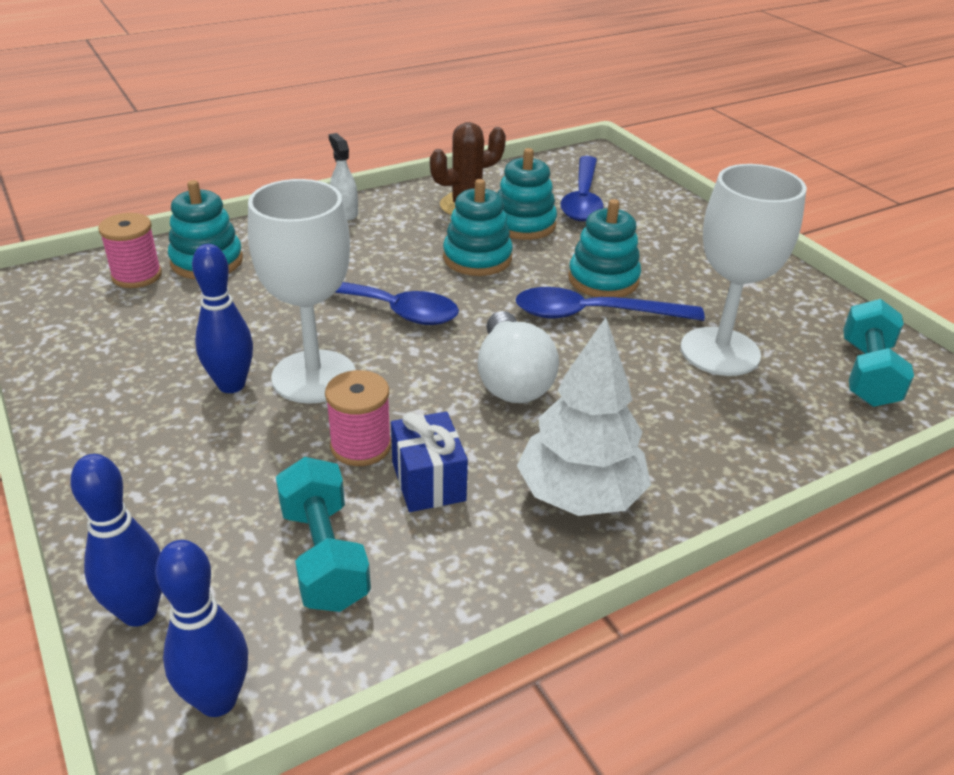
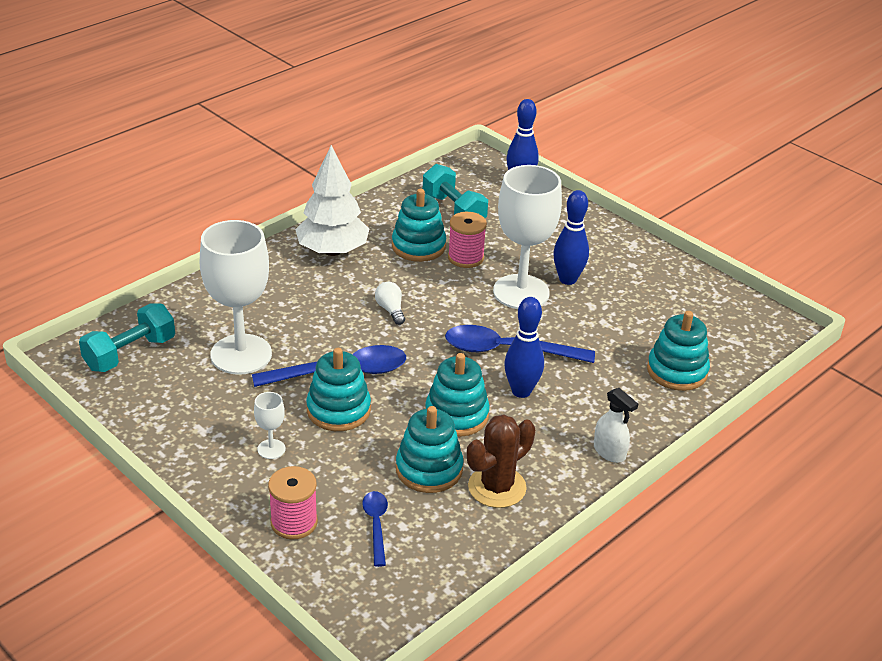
camera: 165 degrees right, 0 degrees up
(137, 276) = (714, 348): pink spool -> pink spool (294, 522)
(217, 700) = (465, 165): blue bowling pin -> blue bowling pin (521, 391)
(428, 481) = (418, 246): blue gift -> turquoise stacking toy
(511, 379) = (390, 310): white light bulb -> white light bulb, size x0.50
(582, 198) = (376, 525): blue spoon -> blue spoon, size x0.54
(676, 258) = (271, 449): none -> white goblet
(867, 374) = (130, 353): turquoise dumbbell -> turquoise dumbbell turned 45 degrees clockwise

